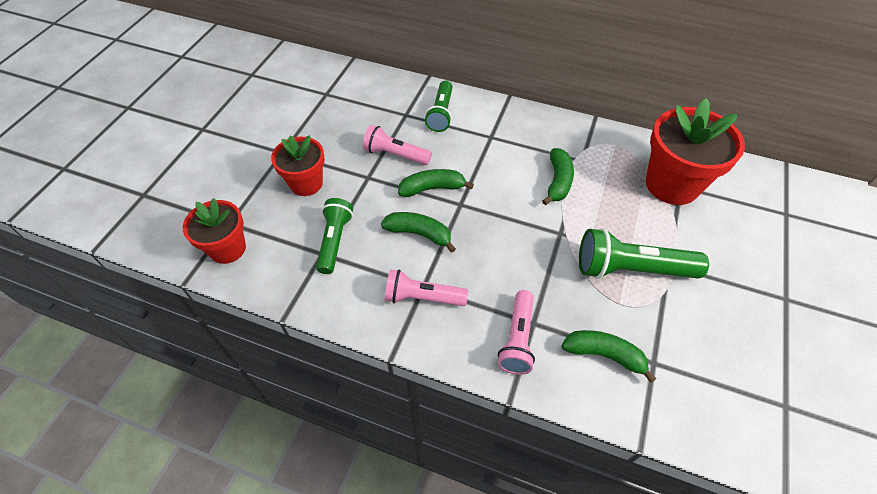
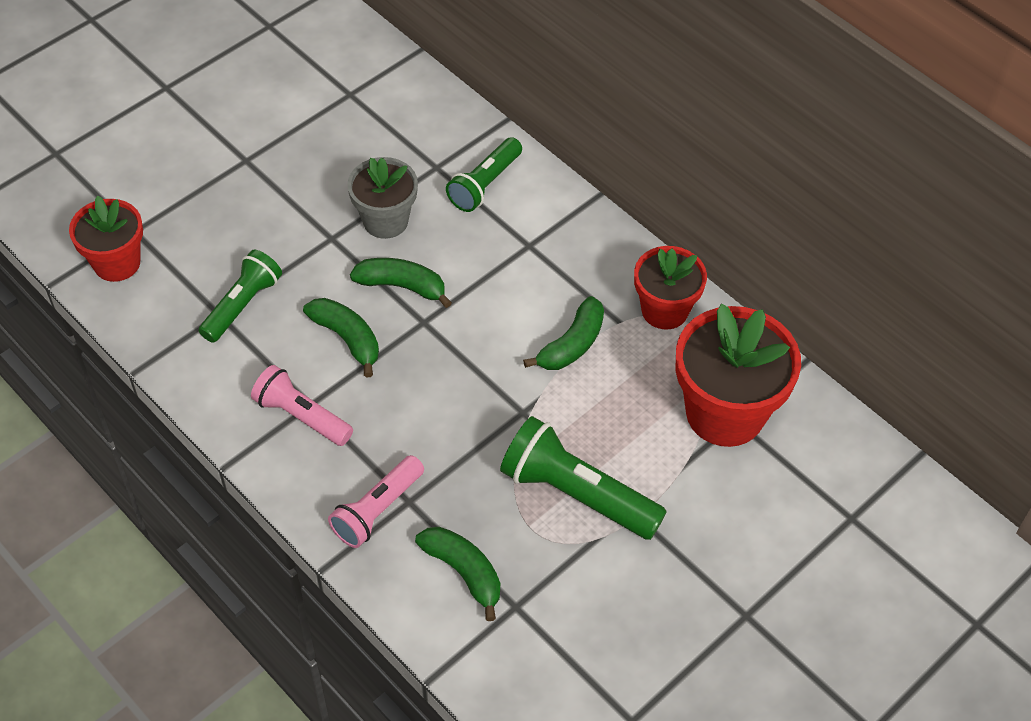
camera: 25 degrees right, 0 degrees up
(306, 183) = (251, 216): red flower pot -> red flower pot (664, 310)
(395, 154) = (385, 221): pink flashlight -> grey flower pot

